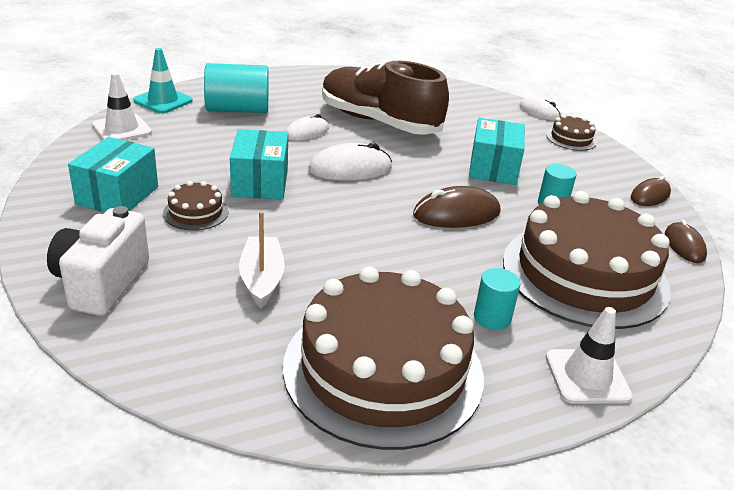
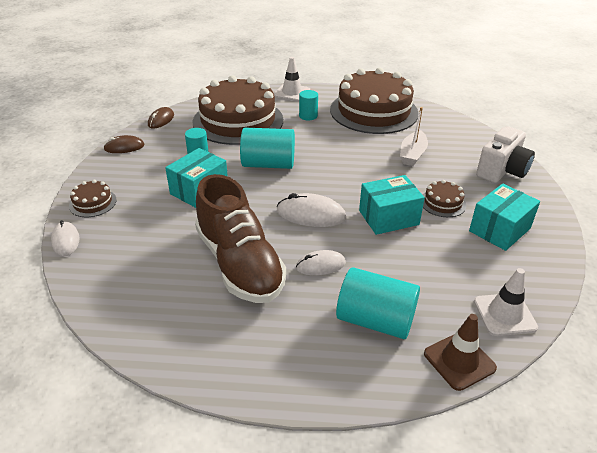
camera: 150 degrees left, 5 degrees up
(163, 101) = (459, 361): turquoise traffic cone -> brown traffic cone
(260, 182) = (388, 217): turquoise box -> turquoise box turned 45 degrees clockwise
(456, 214) = (268, 164): brown mouse -> turquoise cylinder

